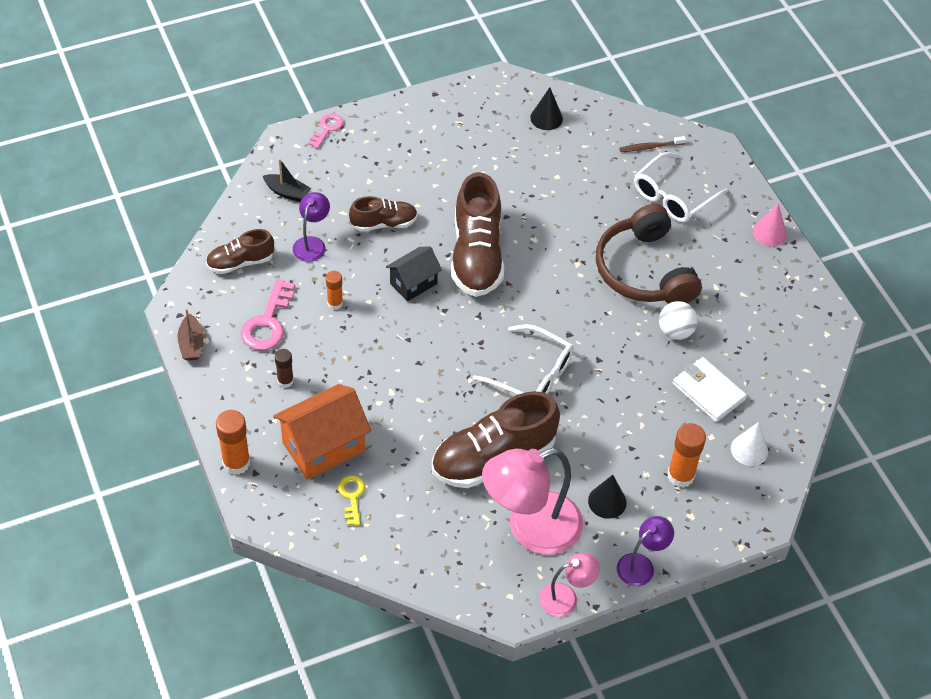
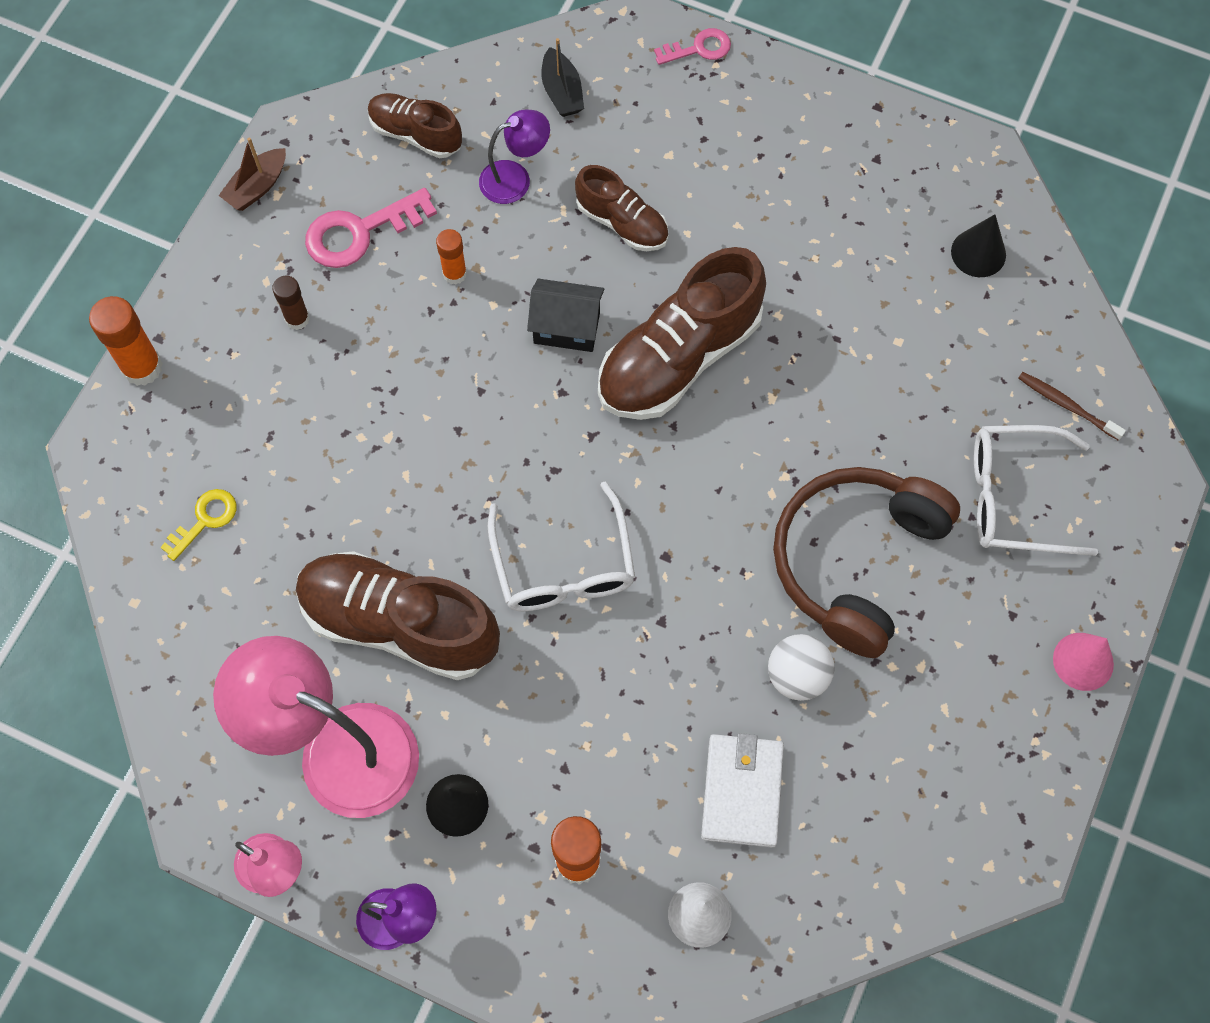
camera: 50 degrees right, 15 degrees up
(323, 447) = (245, 433): orange house -> none

